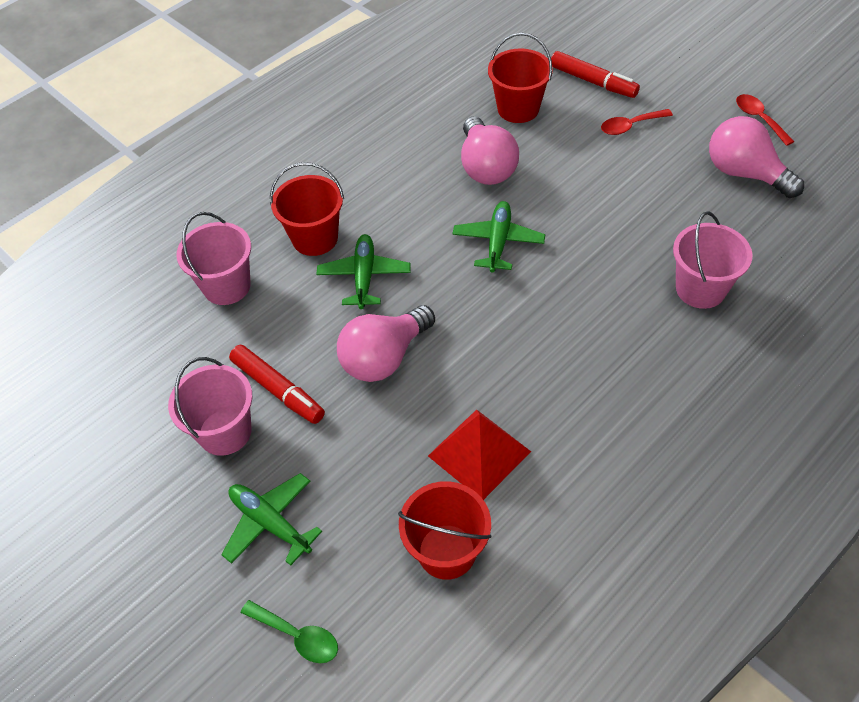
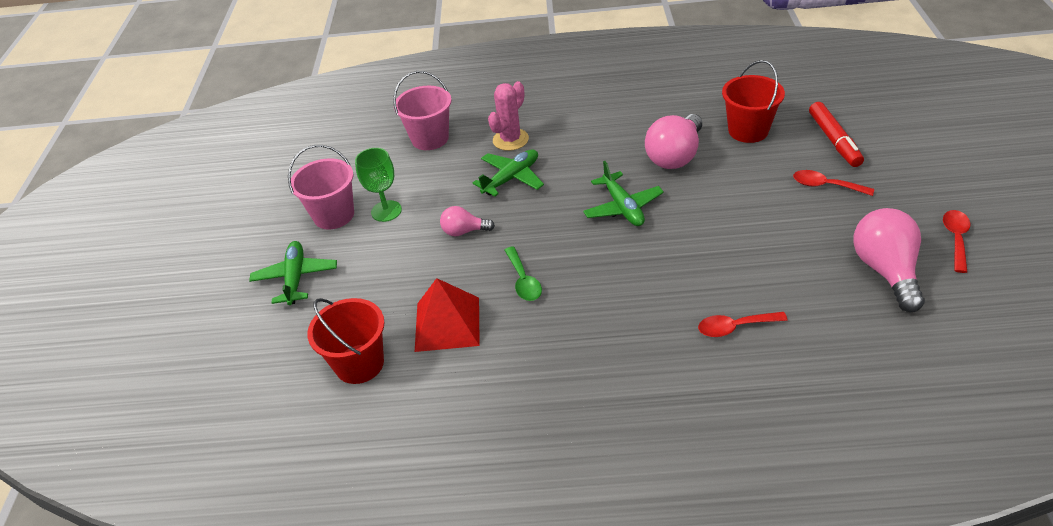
camera: 45 degrees right, 10 degrees down
(278, 390) = (386, 211): red marker -> green goblet
(297, 636) = (236, 345): green spoon -> green spoon (523, 280)
(315, 238) = (510, 140): red bucket -> pink cactus
(384, 357) = (464, 231): pink light bulb -> pink light bulb, size x0.55
(498, 242) = (622, 207): green plane -> green plane turned 105 degrees clockwise
(700, 289) = (735, 327): pink bucket -> red spoon

